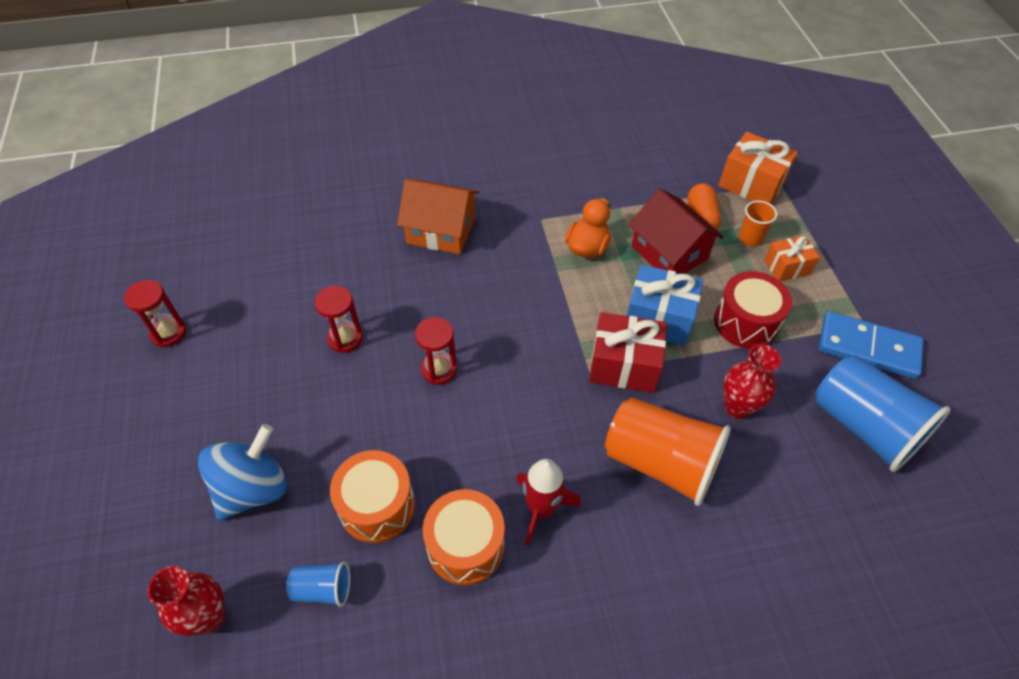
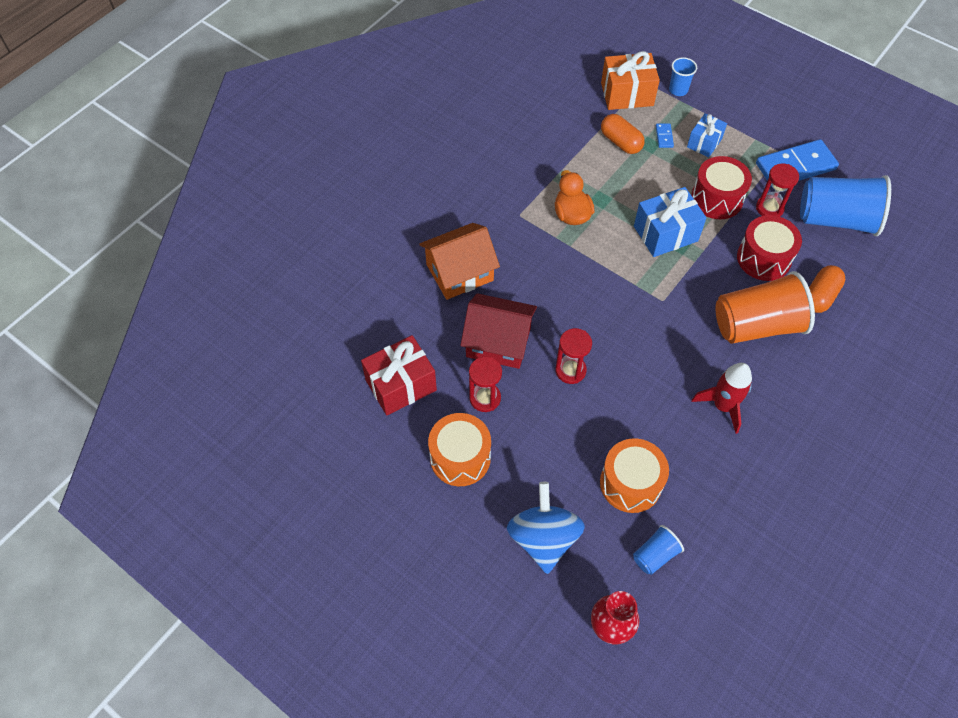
camera: 40 degrees left, 5 degrees up
(169, 333) = (353, 493): red hourglass -> red hourglass (769, 208)
(465, 546) = (705, 462): orange drum -> orange drum (460, 458)
(624, 365) = (677, 280): red gift -> red gift (401, 385)
(669, 252) = (626, 182): red house -> red house (498, 342)
(737, 407) = (763, 258): red vase -> red drum
(750, 238) = (664, 136): orange cup -> blue domino
(762, 485) = (820, 296): none -> orange capsule
(787, 267) = (704, 143): orange gift -> blue gift
(809, 209) = (678, 90): none -> blue cup

